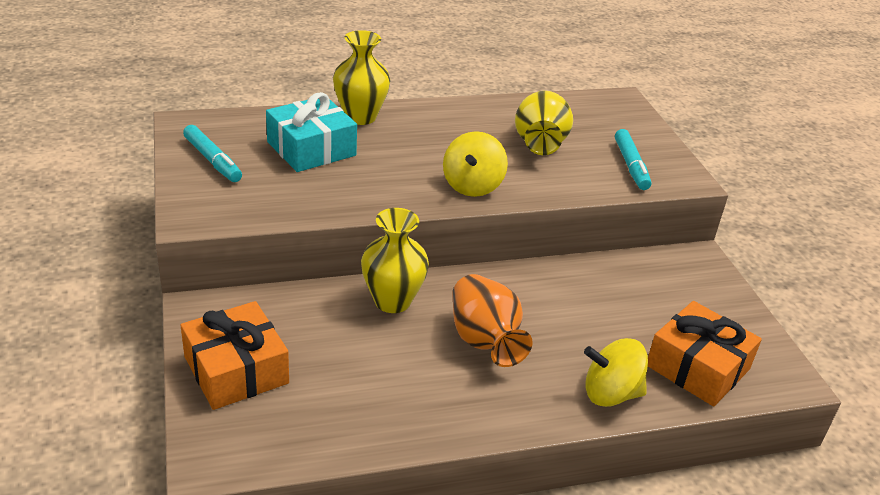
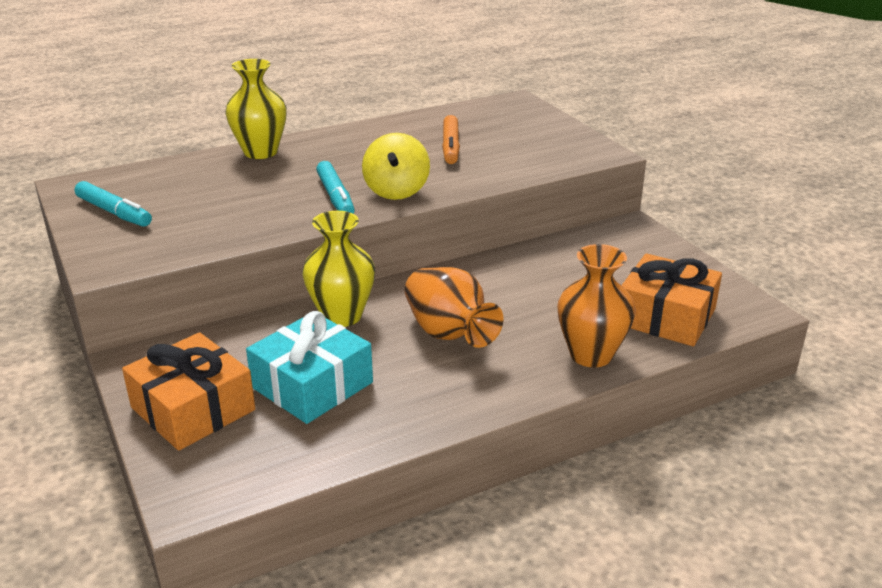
camera: 10 degrees left, 5 degrees down
(311, 149) = (218, 186): turquoise gift -> turquoise gift (312, 385)
(539, 143) = (450, 147): yellow vase -> orange marker
(610, 394) = (591, 355): yellow spinning top -> orange vase
(630, 166) = (545, 151): turquoise marker -> turquoise marker (335, 197)

